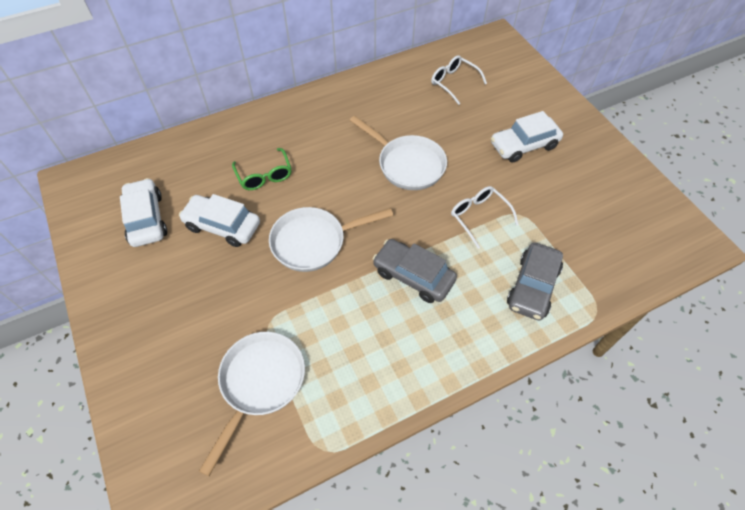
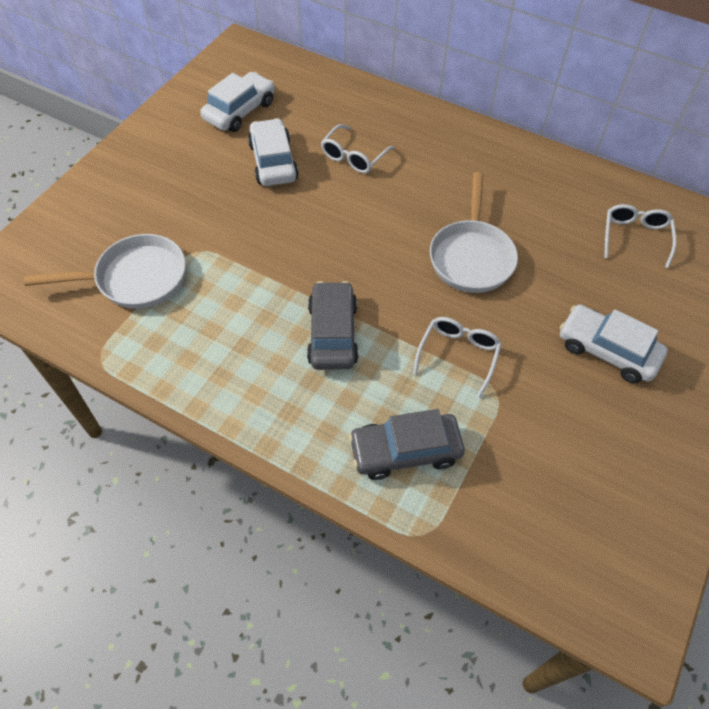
camera: 55 degrees right, 0 degrees up
(264, 176) = (353, 157): green glasses -> white glasses
(313, 242) = (308, 234): white pan -> none

